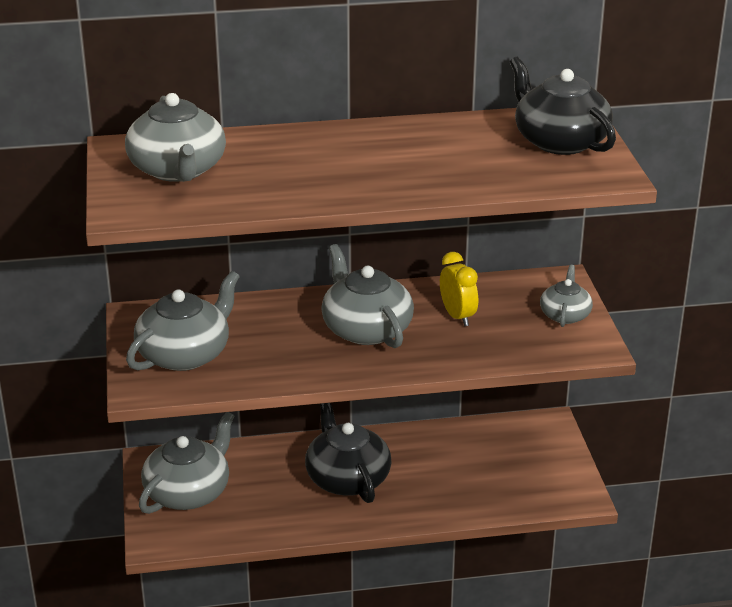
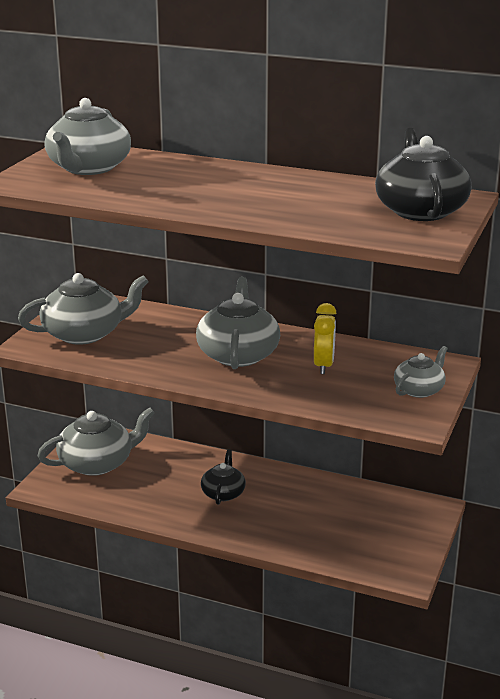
camera: 30 degrees right, 5 degrees down
(347, 478) = (223, 493): black teapot -> black teapot, size x0.58

